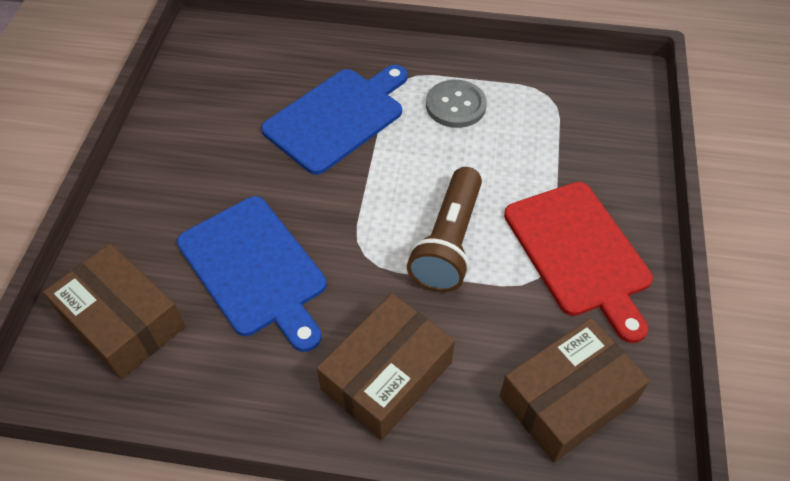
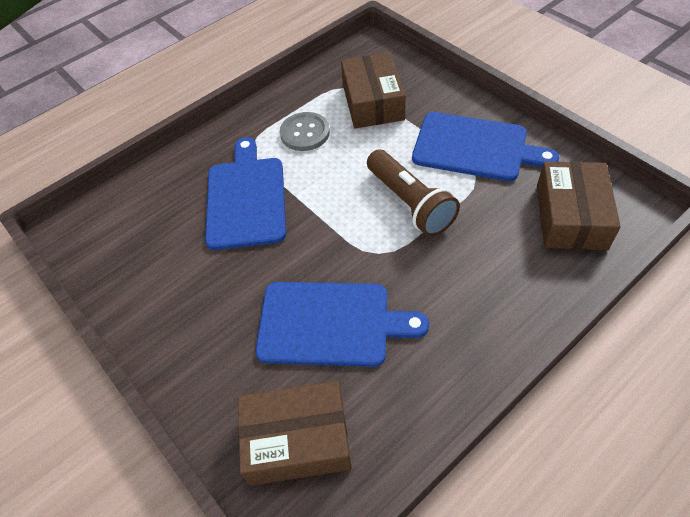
camera: 45 degrees left, 0 degrees up
(386, 375) = (483, 297): brown box -> brown box (372, 102)
(579, 252) = (475, 147): red cutting board -> blue cutting board

